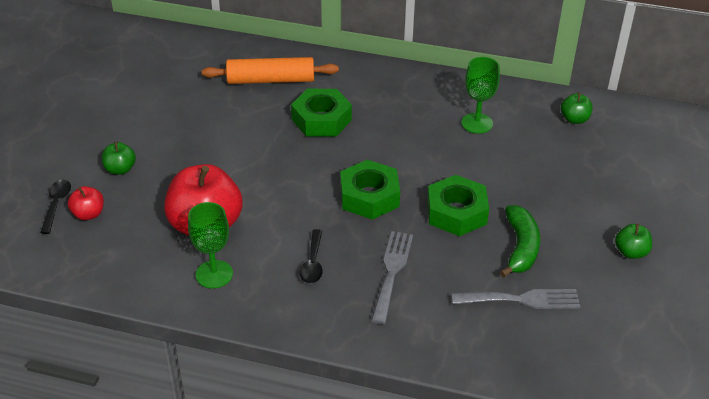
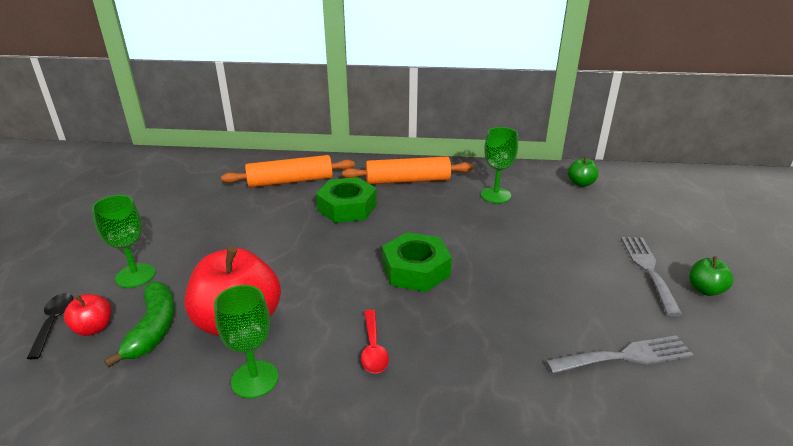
camera: 10 degrees left, 10 degrees down
(120, 169) = (135, 275): green apple -> green goblet
(313, 263) = (373, 348): black spoon -> red spoon
(391, 93) = (408, 180): none -> orange rolling pin
(392, 272) = (467, 345): grey fork -> grey fork (648, 269)
(456, 212) = (511, 274): green nut -> none
(520, 247) = (593, 300): green banana -> green banana (153, 328)

